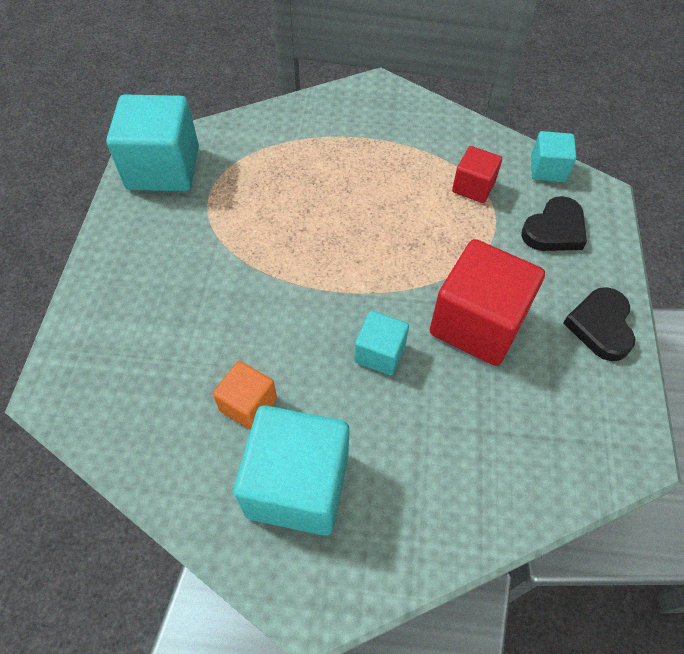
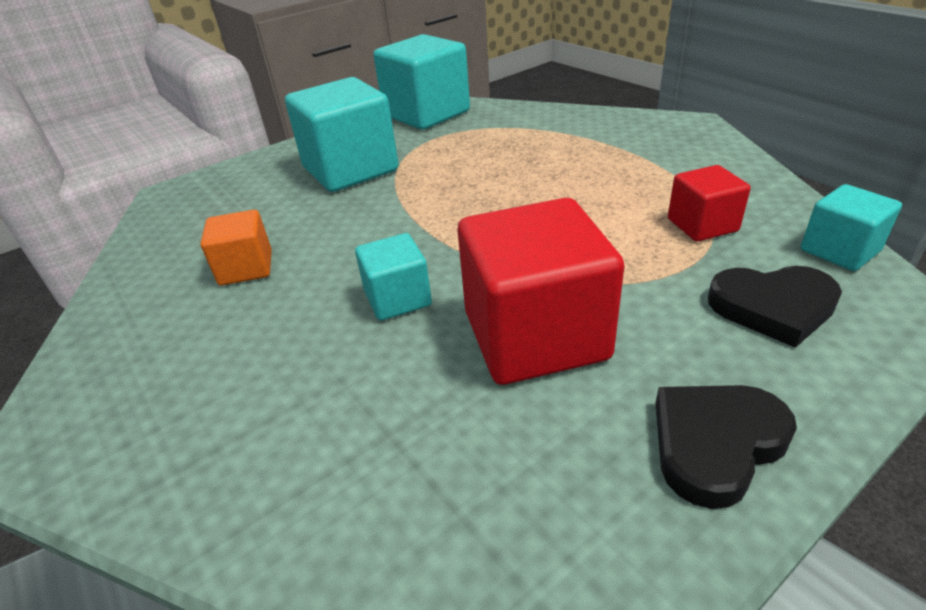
camera: 50 degrees right, 20 degrees down
(297, 485) = (179, 345): turquoise cube -> turquoise cube (350, 169)

